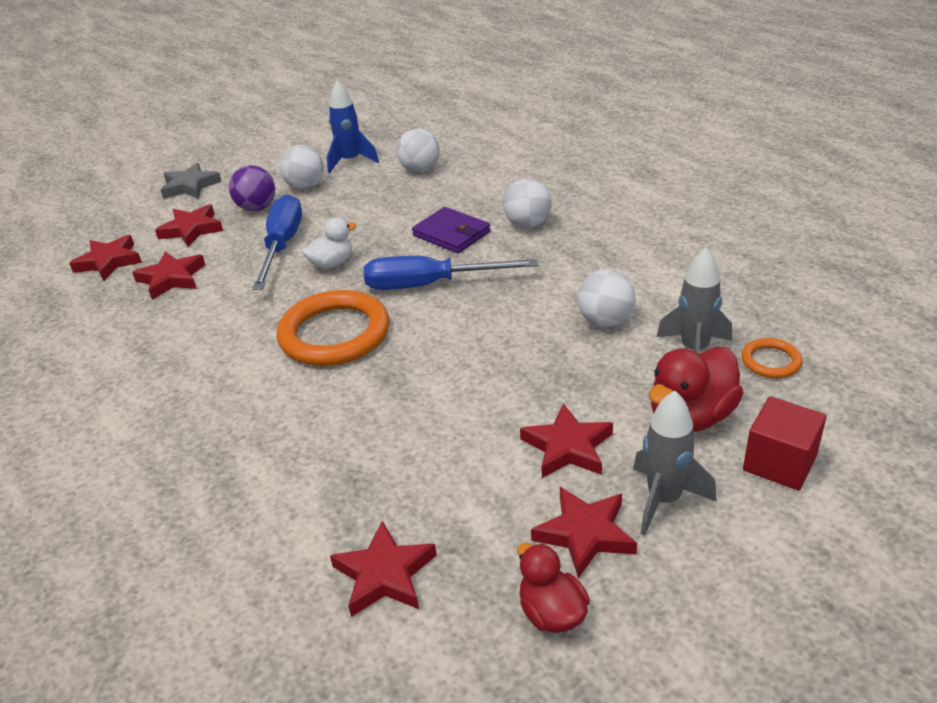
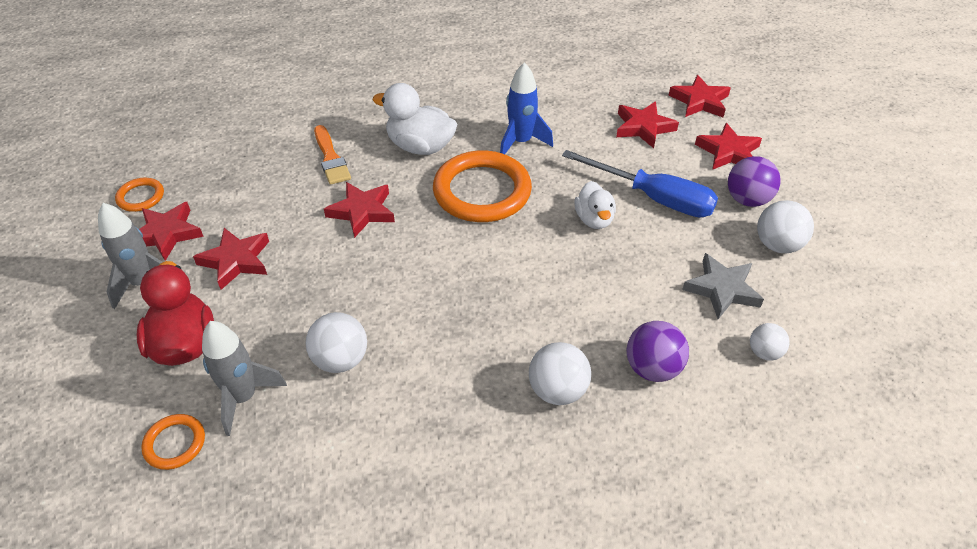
camera: 115 degrees right, 10 degrees up
(190, 186) = (830, 167): grey star -> grey star (722, 289)
(283, 405) = (420, 147): none -> white duck
(349, 468) = (331, 158): none -> orange brush
(350, 161) = (827, 299): blue rocket -> blue rocket (521, 142)
(384, 574) = (237, 148): red star -> red star (362, 211)
(420, 170) = (764, 352): white ball -> white ball, size x0.63
(430, 285) = (504, 268): blue screwdriver -> none
(451, 234) = (586, 319): purple wallet -> none
(472, 199) = (652, 368): none -> purple ball
(551, 613) = (141, 197): red duck -> orange ring
(779, 463) = (93, 364): red cube -> none

